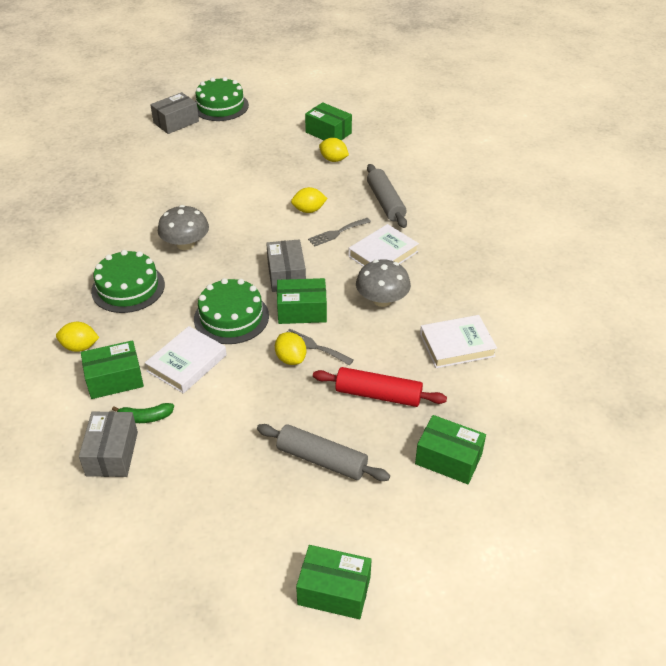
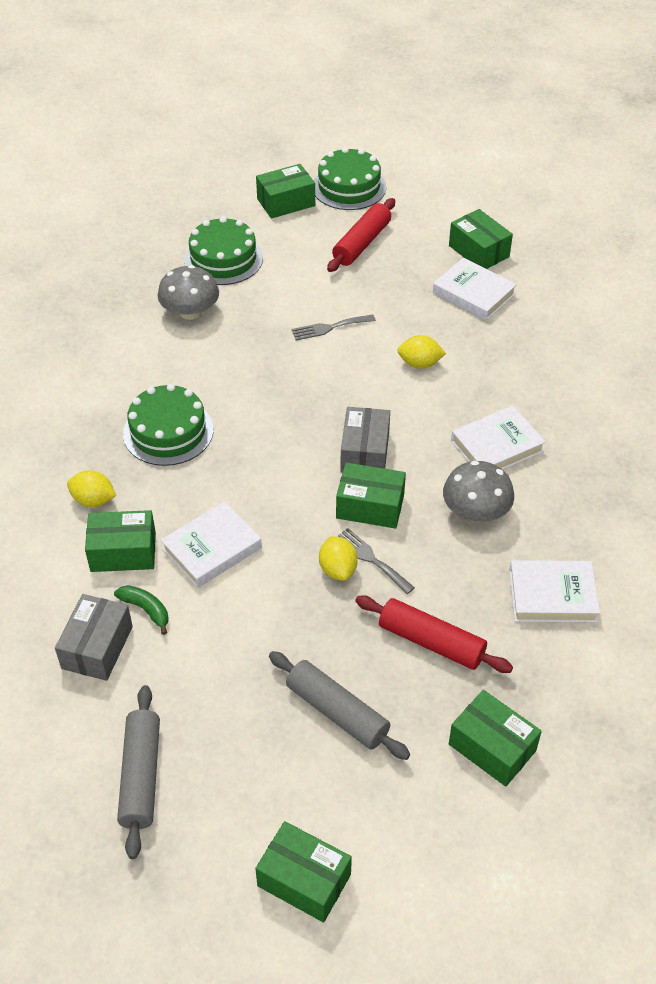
camera: 15 degrees right, 5 degrees up
(145, 417) = (146, 610): green banana -> green banana turned 150 degrees counterclockwise
(176, 122) = (286, 202): grey box -> green box
(185, 244) = (252, 384): grey mushroom -> grey mushroom (190, 312)
(231, 317) = (281, 497): green cake -> green cake (223, 259)
(241, 140) = (361, 243): none -> red rolling pin
(333, 160) = (473, 294): yellow lemon -> white book
(337, 233) = (446, 404): grey fork -> grey fork (329, 328)
(385, 202) = (523, 370): grey rolling pin -> grey rolling pin (141, 776)

